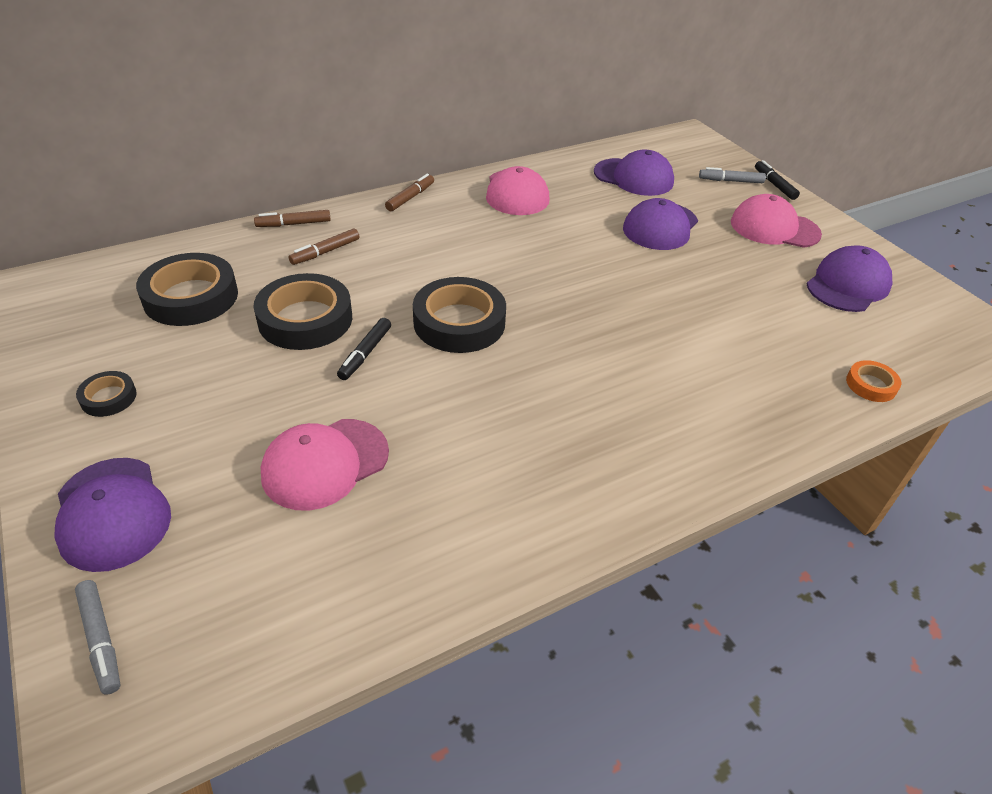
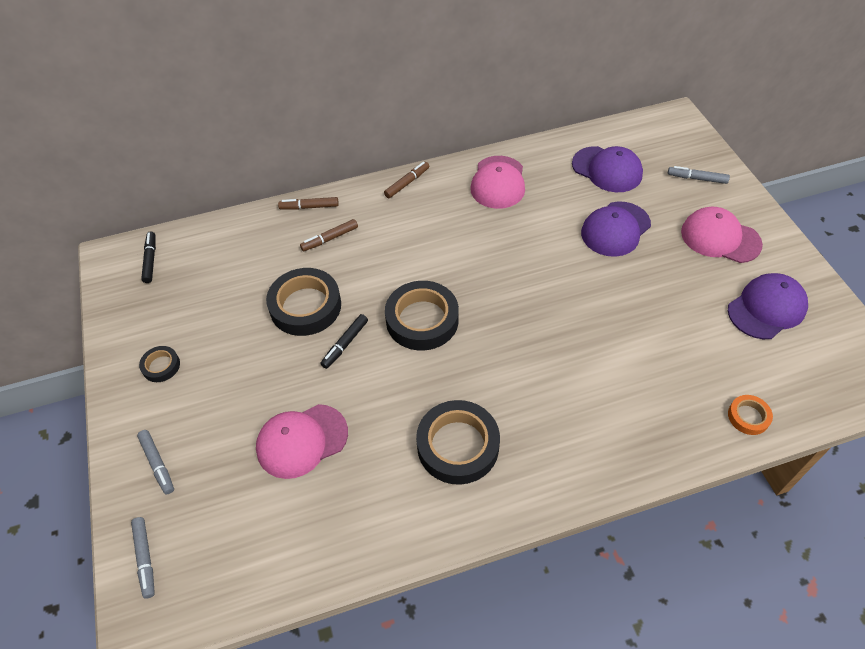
camera: 15 degrees right, 10 degrees up
(112, 513) = (157, 464): purple cap -> grey marker
(191, 297) = (224, 277): black tape -> black tape (458, 445)
(774, 185) = (737, 185): black marker -> black marker (150, 260)

